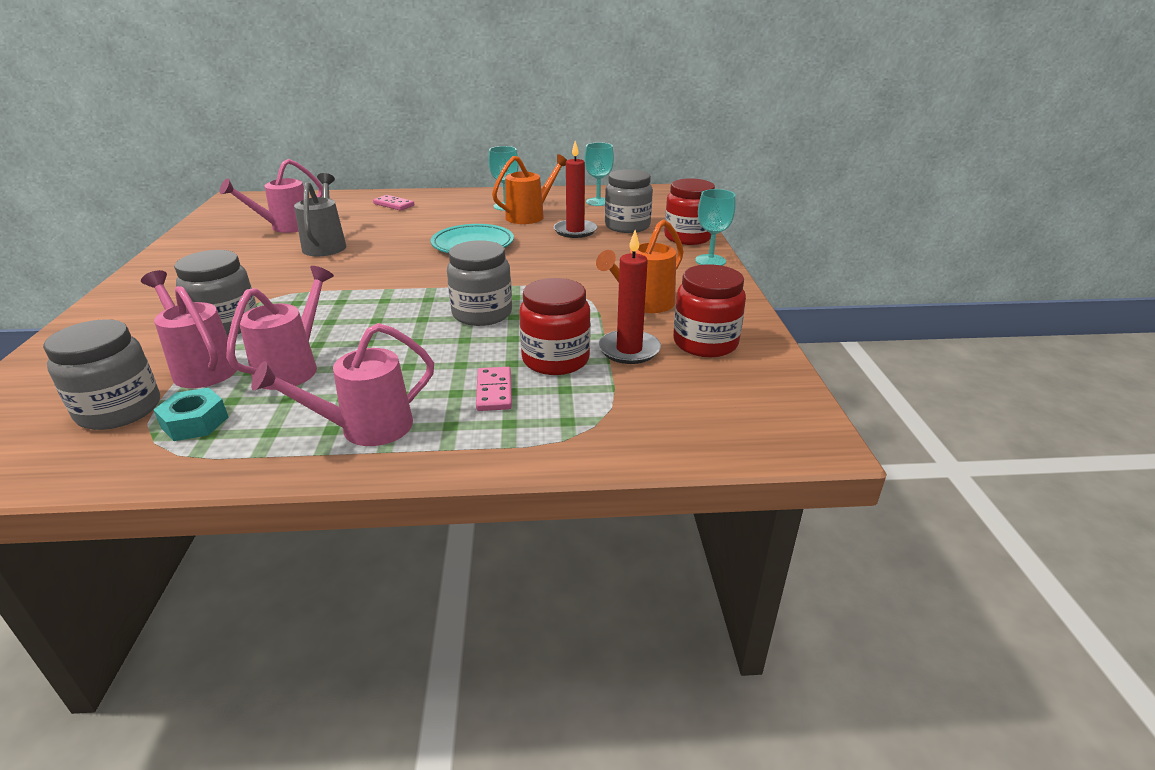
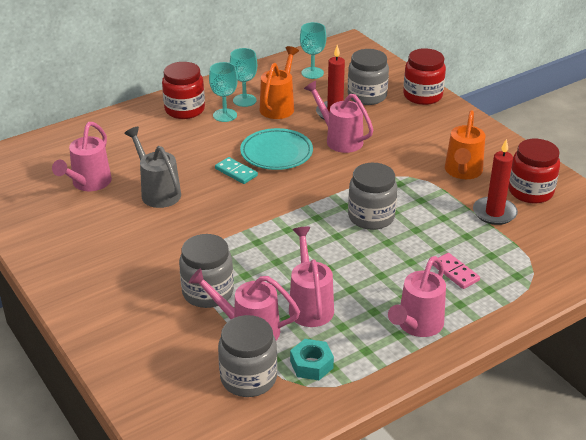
camera: 30 degrees left, 5 degrees up
(394, 205) = (144, 127): pink domino -> none
(413, 248) = (236, 172): none -> turquoise domino
(549, 249) = (340, 139): none -> pink watering can
(555, 360) = (461, 236): red jar -> red jar (184, 110)
(710, 261) = (461, 116): turquoise goblet -> turquoise goblet (225, 115)

